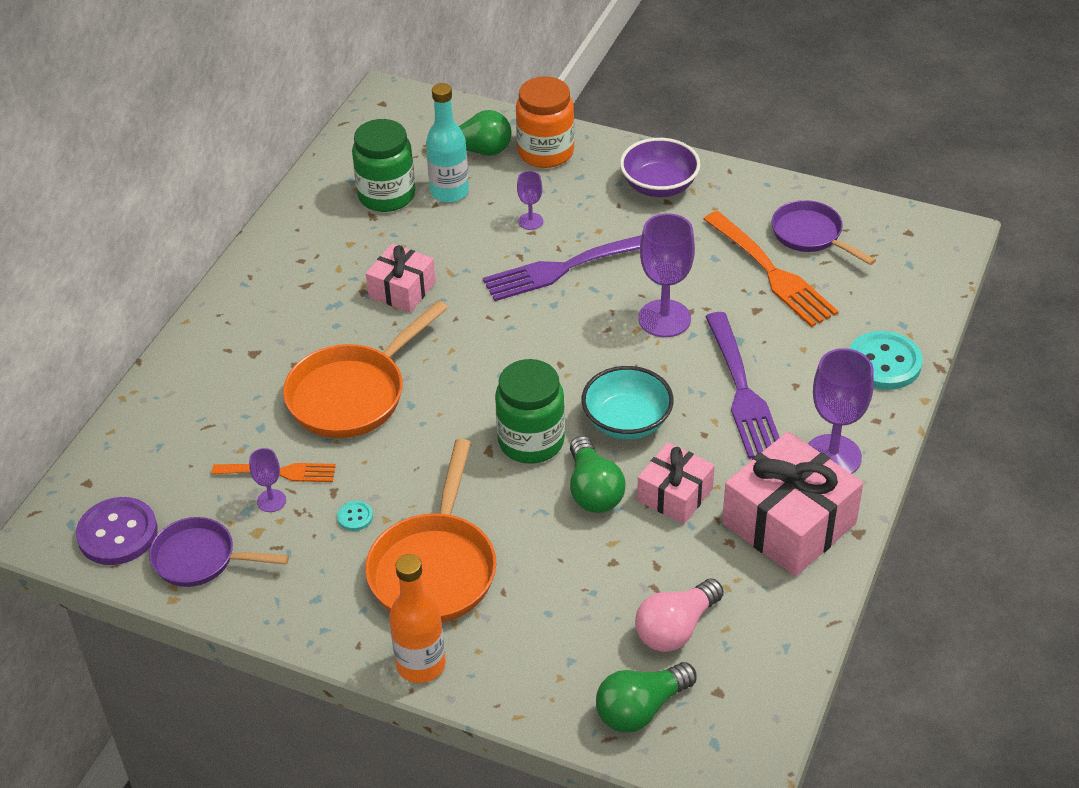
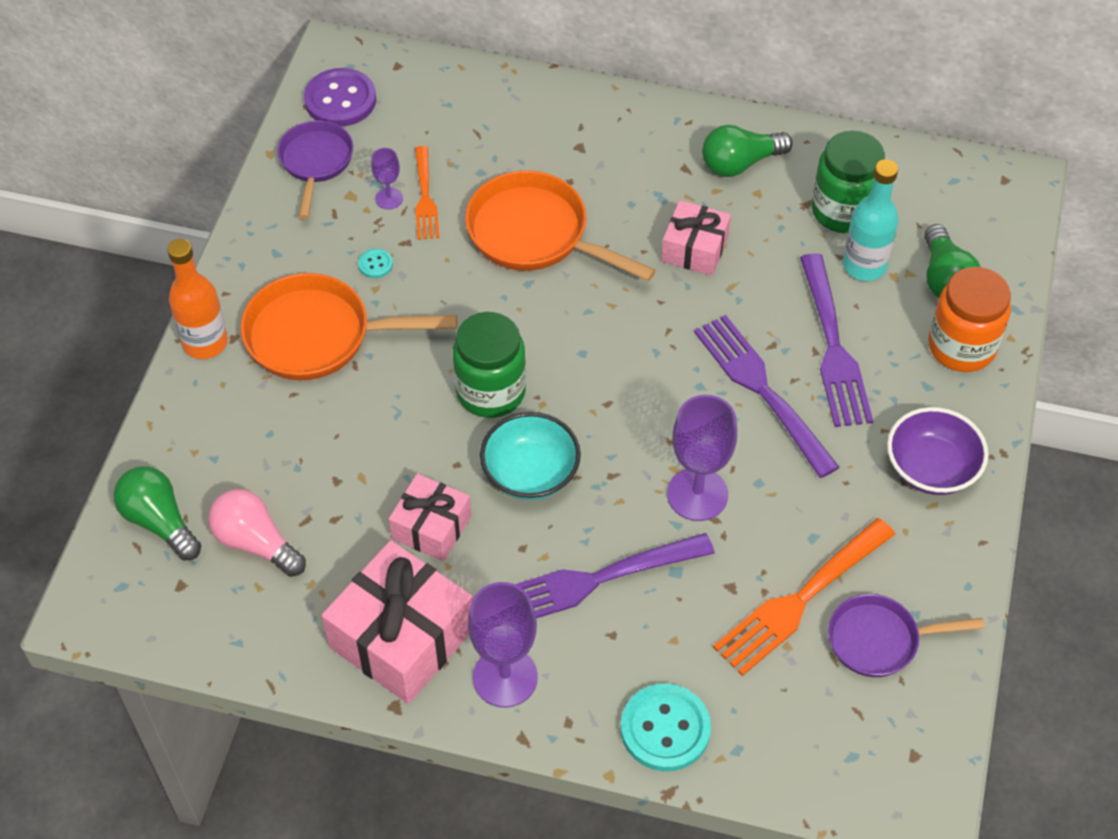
camera: 80 degrees right, 10 degrees up
(530, 221) = (833, 347): purple goblet -> purple fork
(593, 490) = (430, 453): green light bulb -> green light bulb (740, 163)
(811, 235) = (880, 640): purple pan -> purple pan turned 135 degrees counterclockwise

